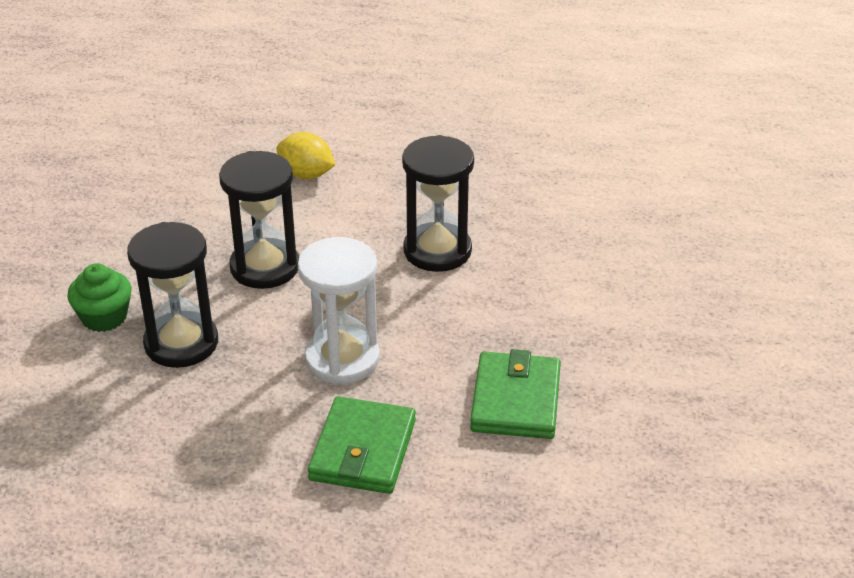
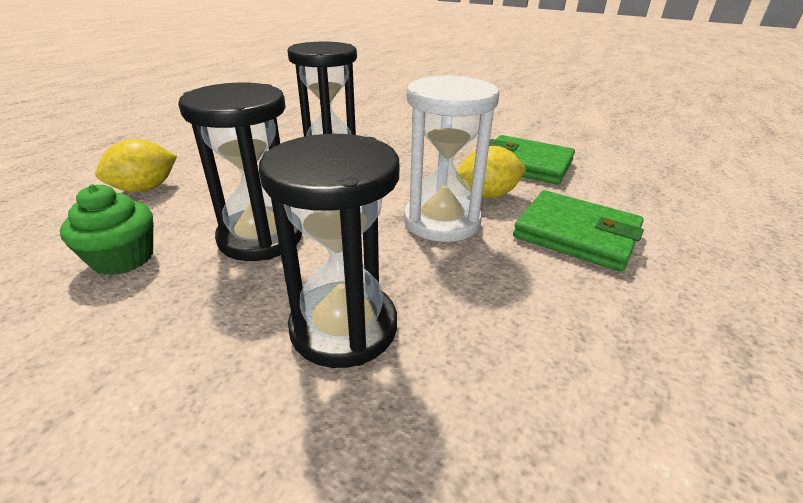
camera: 70 degrees left, 5 degrees down
(104, 317) = (215, 407): green cupcake -> green cupcake (123, 258)
(413, 380) = (487, 195): none -> yellow lemon

